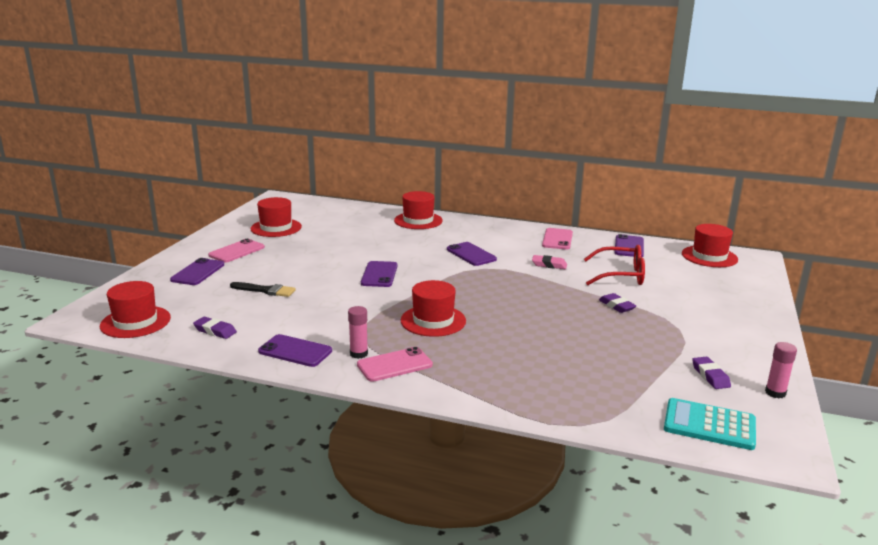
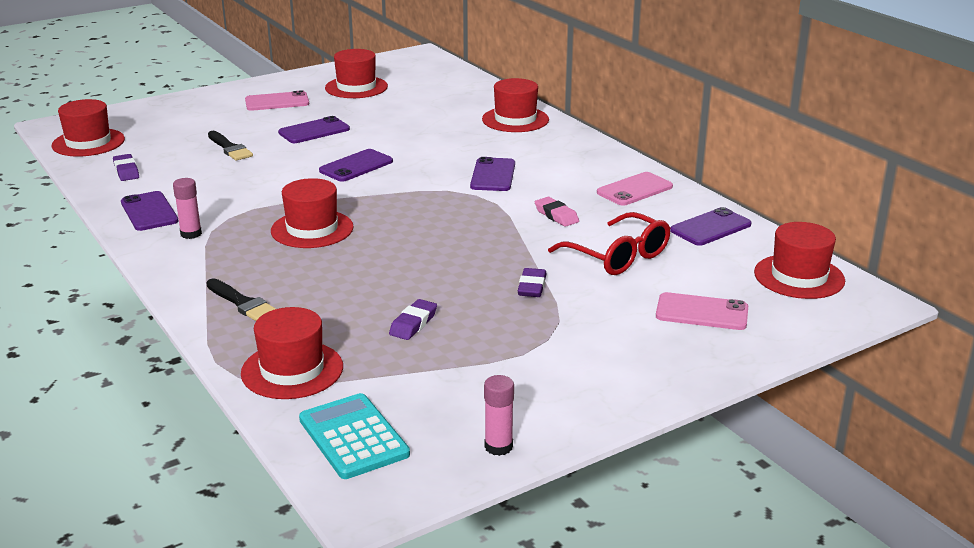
camera: 40 degrees right, 5 degrees up
(198, 272) = (209, 113): purple phone -> purple phone (314, 131)
(394, 365) = (198, 255): pink phone -> pink phone (702, 312)
(488, 381) = (243, 303): none -> black brush
(601, 406) = (292, 370): none -> red hat
(710, 376) = (466, 397): purple eraser -> purple eraser (413, 324)

